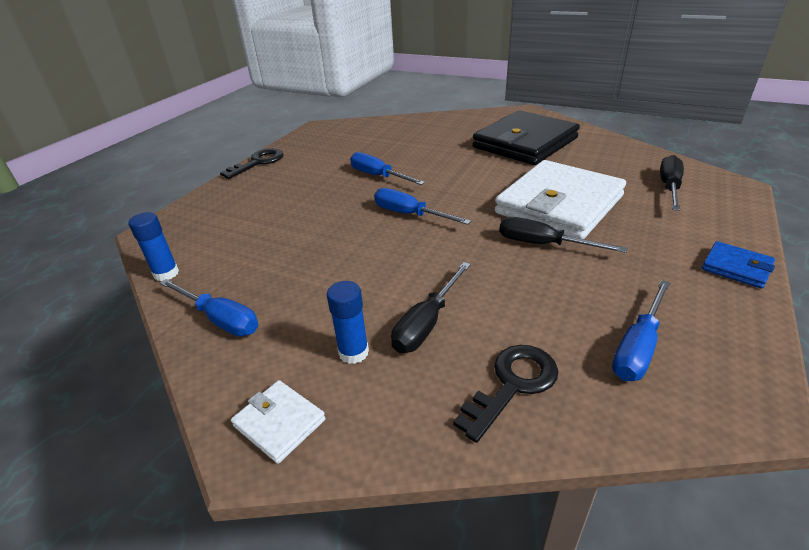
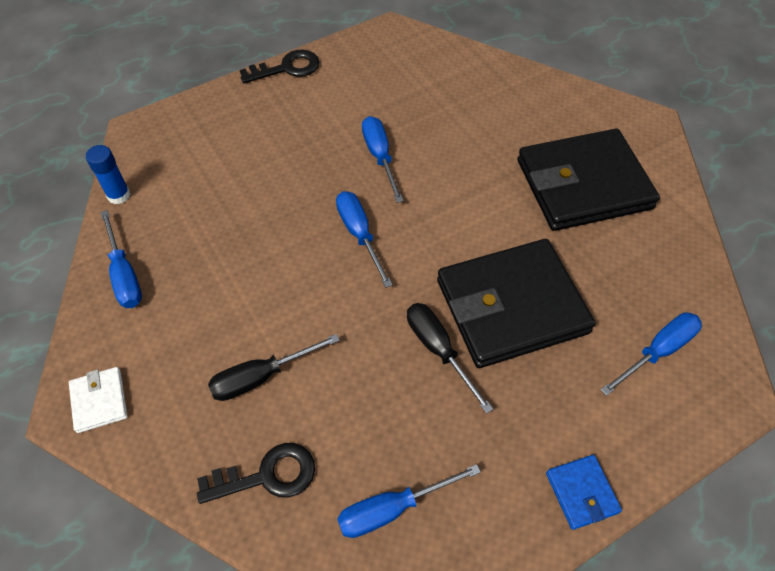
camera: 30 degrees right, 20 degrees up
(353, 352) = (188, 370): blue glue stick -> none
(559, 205) = (511, 307): white wallet -> black wallet
(669, 187) = (657, 351): black screwdriver -> blue screwdriver

